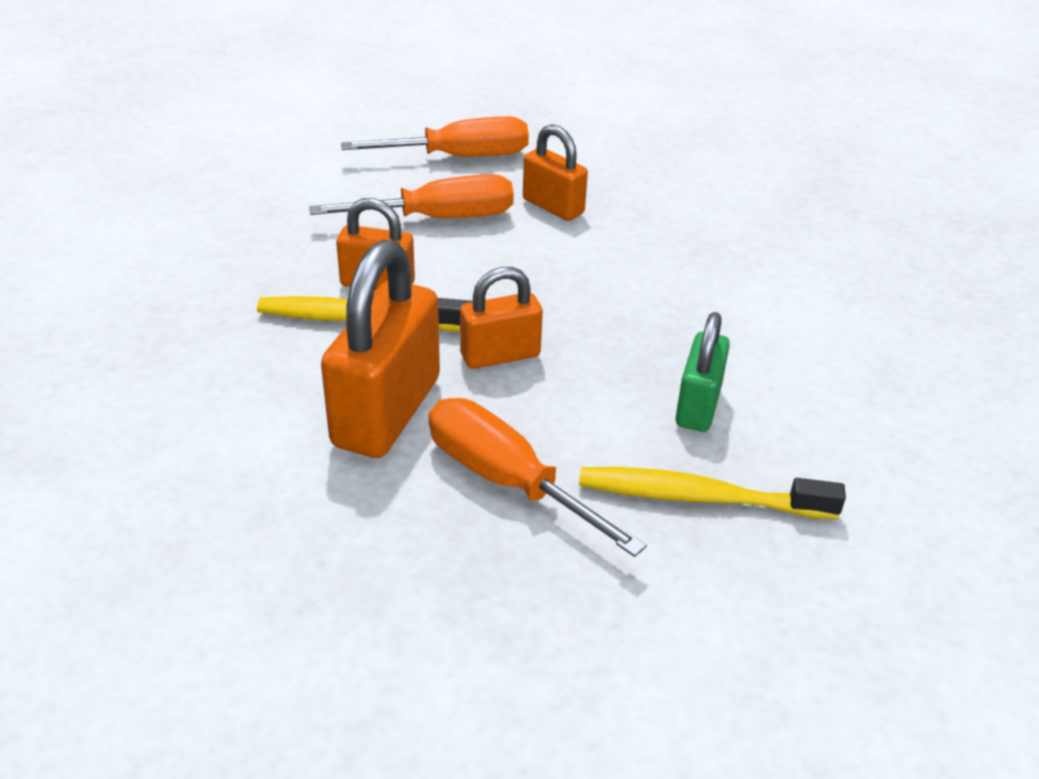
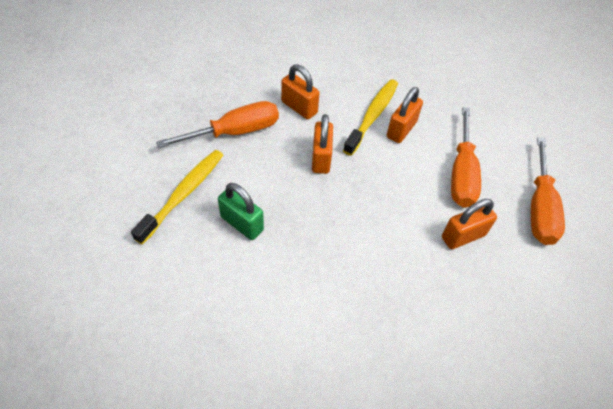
camera: 110 degrees right, 15 degrees up
(387, 412) = (299, 107): orange padlock -> orange padlock, size x0.58

